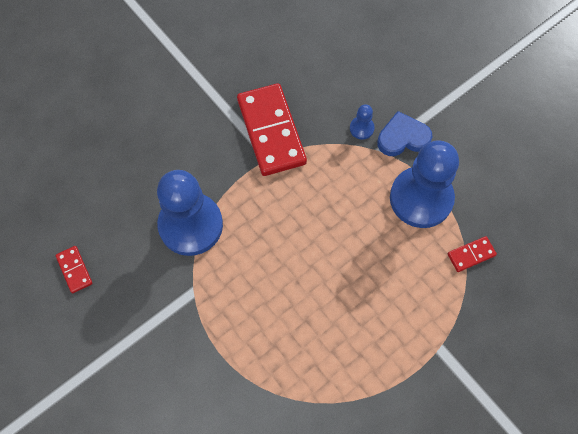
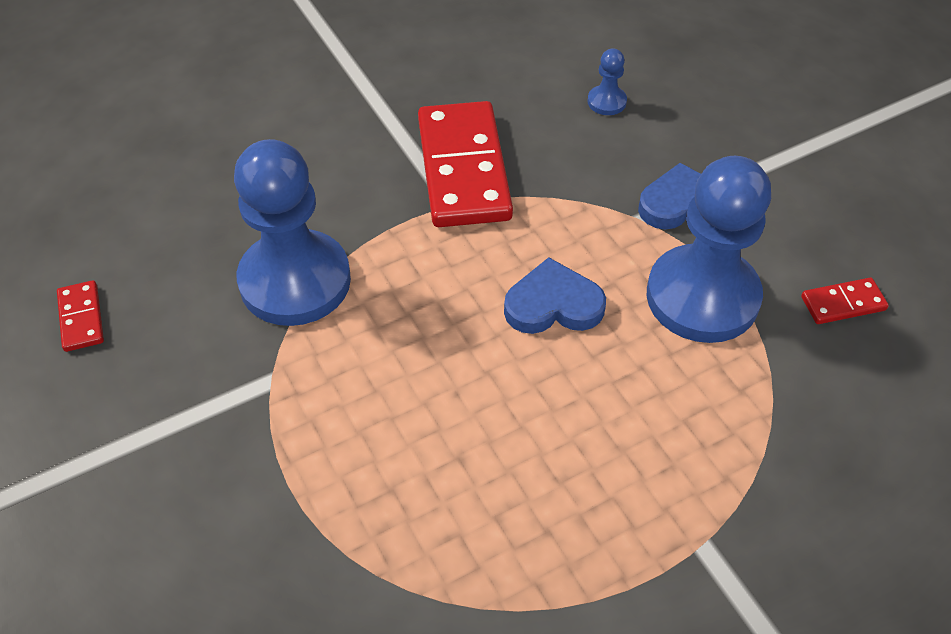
camera: 10 degrees right, 15 degrees down
(339, 217) = (553, 304): none -> blue heart
(361, 128) = (615, 184): blue pawn -> blue pawn (606, 102)
(471, 254) = (783, 396): red domino -> red domino (843, 303)

